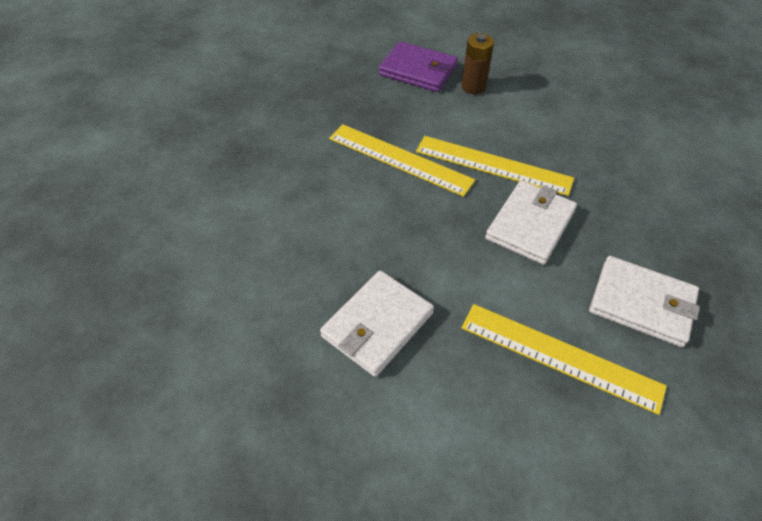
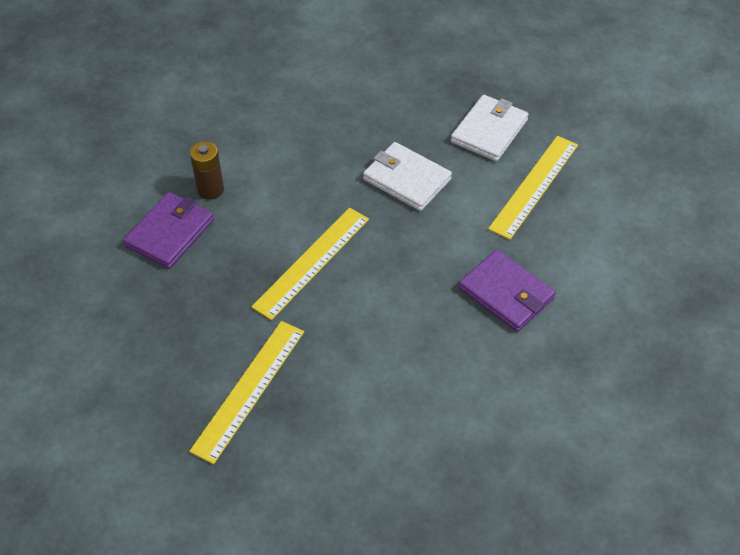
camera: 85 degrees left, 0 degrees up
(377, 325) = (506, 293): white wallet -> purple wallet
(493, 165) = (331, 192): yellow ruler -> yellow ruler (249, 390)

